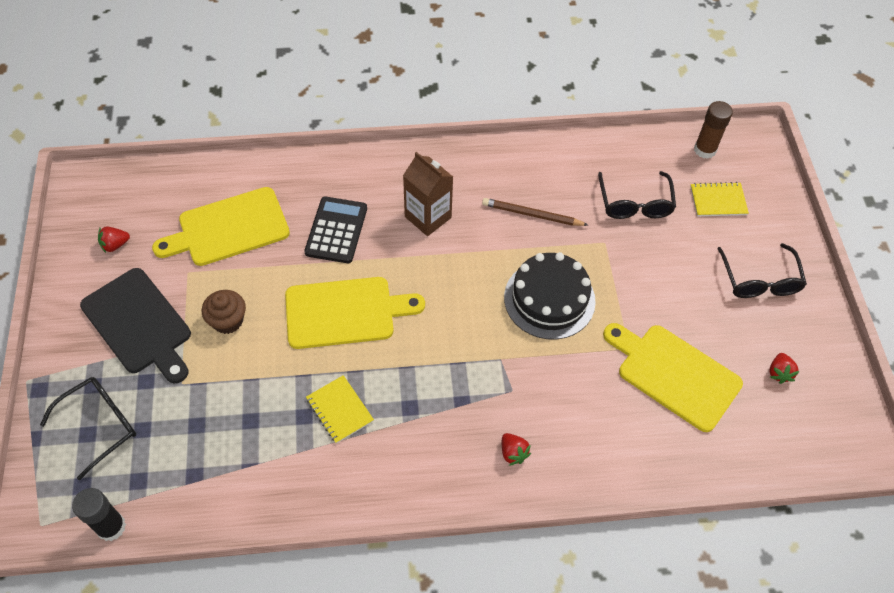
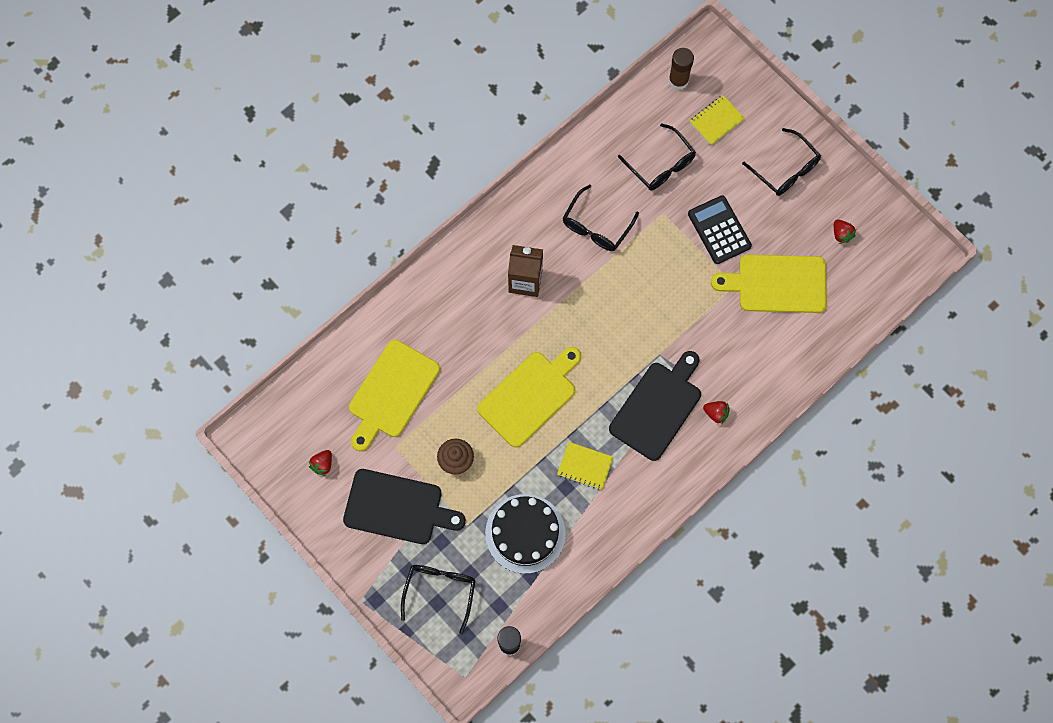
camera: 35 degrees left, 15 degrees up
(336, 230) = (469, 338): black calculator -> black calculator (719, 230)
(458, 406) = (658, 407): none -> black cutting board
(532, 214) = (596, 226): brown pencil -> black glasses
(549, 299) = (658, 286): black cake -> black cake (525, 533)

